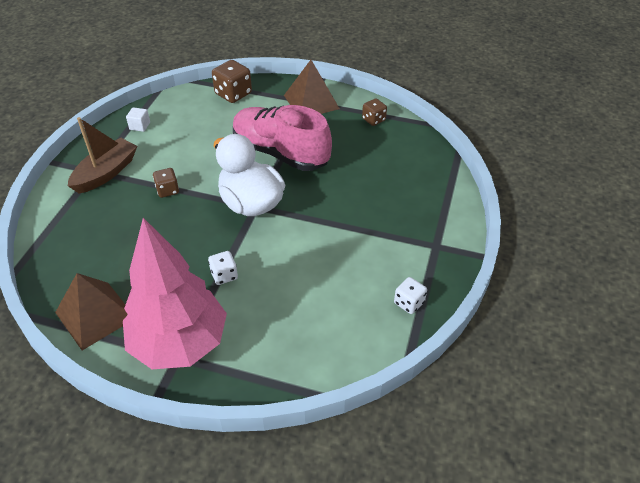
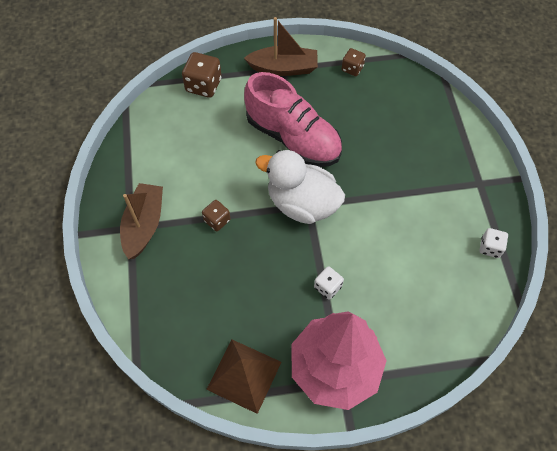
camera: 25 degrees left, 15 degrees up
(140, 126) = (137, 158): white cube -> none
(280, 153) = (293, 138): pink shoe -> pink shoe turned 150 degrees counterclockwise
(311, 102) = (283, 68): brown pyramid -> brown boat

